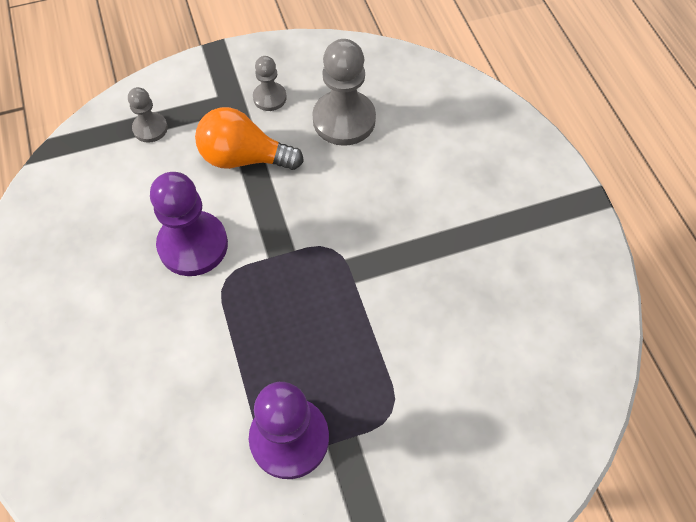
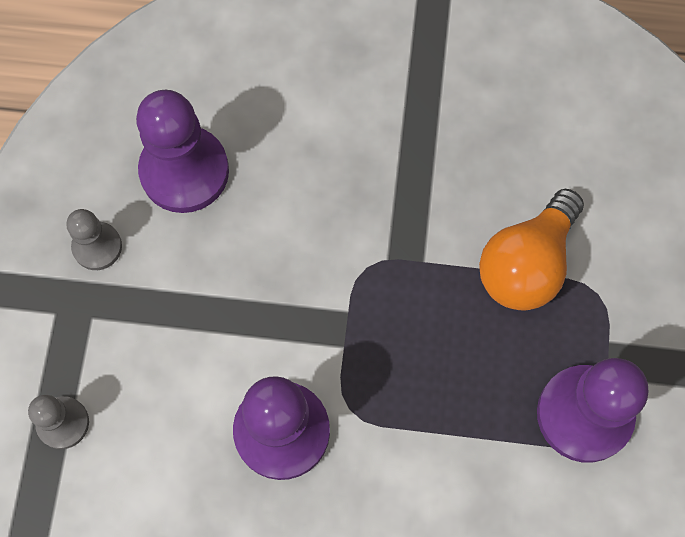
camera: 65 degrees left, 10 degrees up
(244, 158) = (179, 318): orange light bulb -> orange light bulb (526, 264)
(344, 120) = (184, 171): grey pawn -> purple pawn

